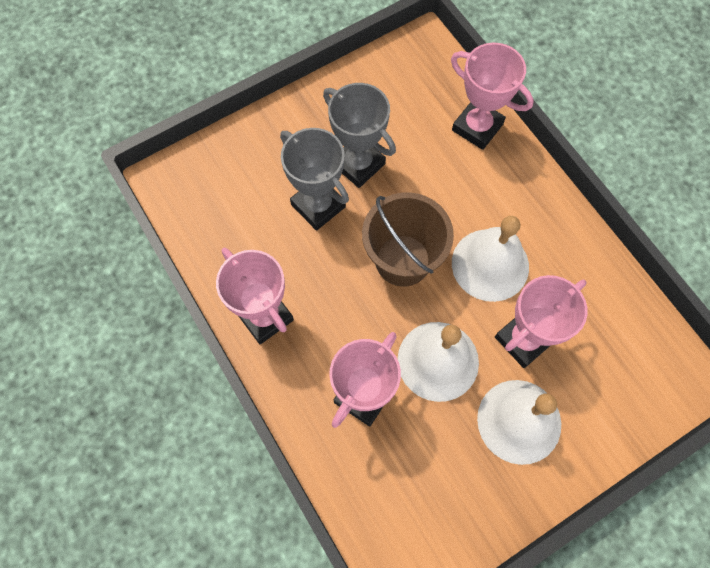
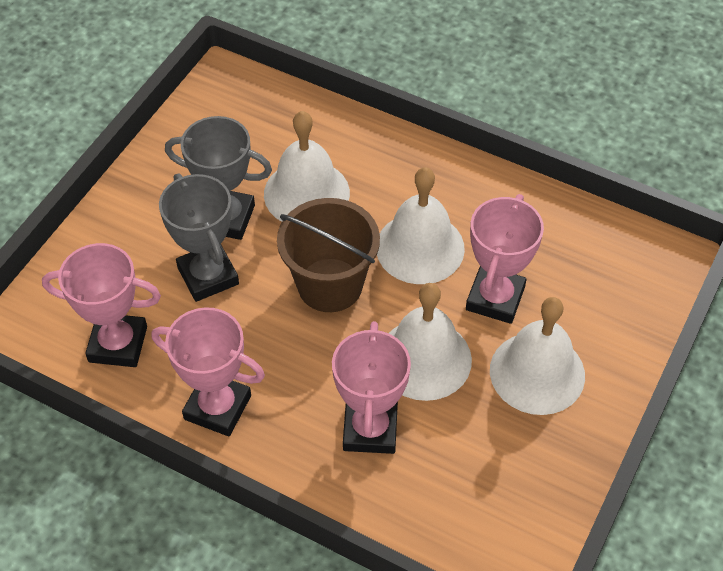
camera: 30 degrees left, 15 degrees down
(318, 205) = (208, 276): grey trophy -> grey trophy turned 45 degrees clockwise
(430, 173) = (306, 193): none -> white bell
(477, 127) = (328, 130): pink trophy -> pink trophy (118, 344)

